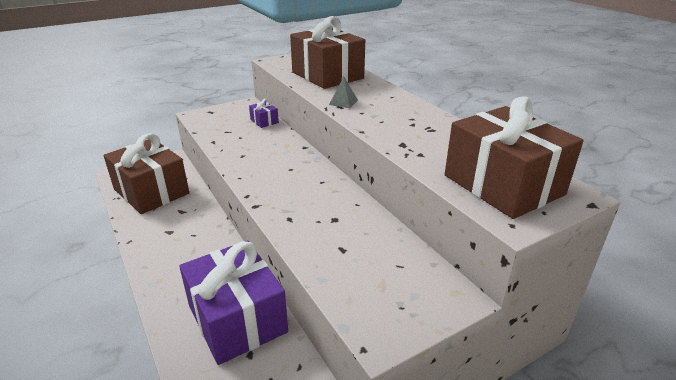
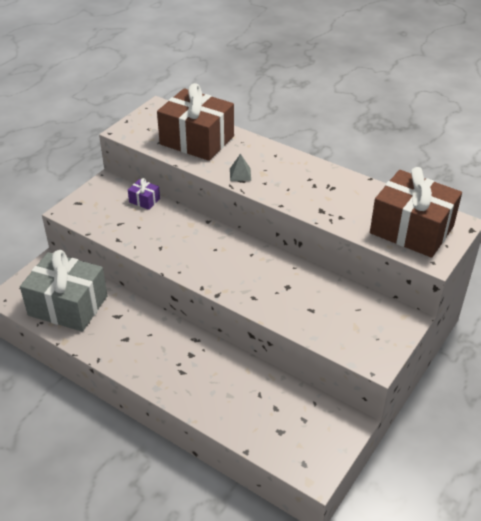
camera: 25 degrees left, 10 degrees up
(151, 191) = (68, 305): brown gift -> grey gift
(237, 318) = (246, 388): purple gift -> none

